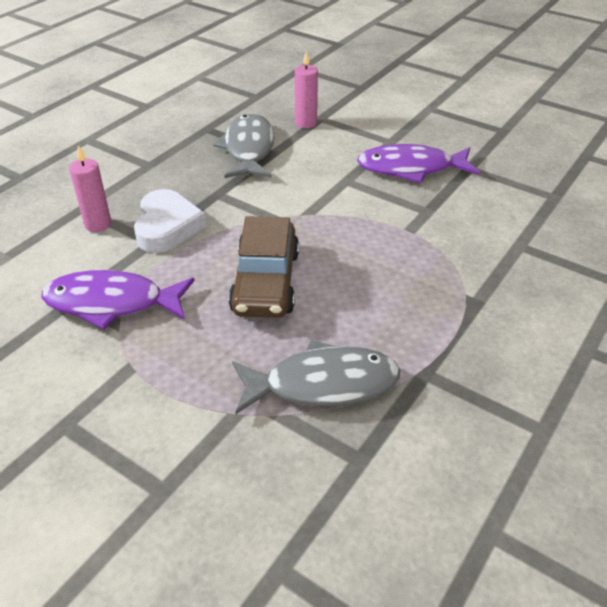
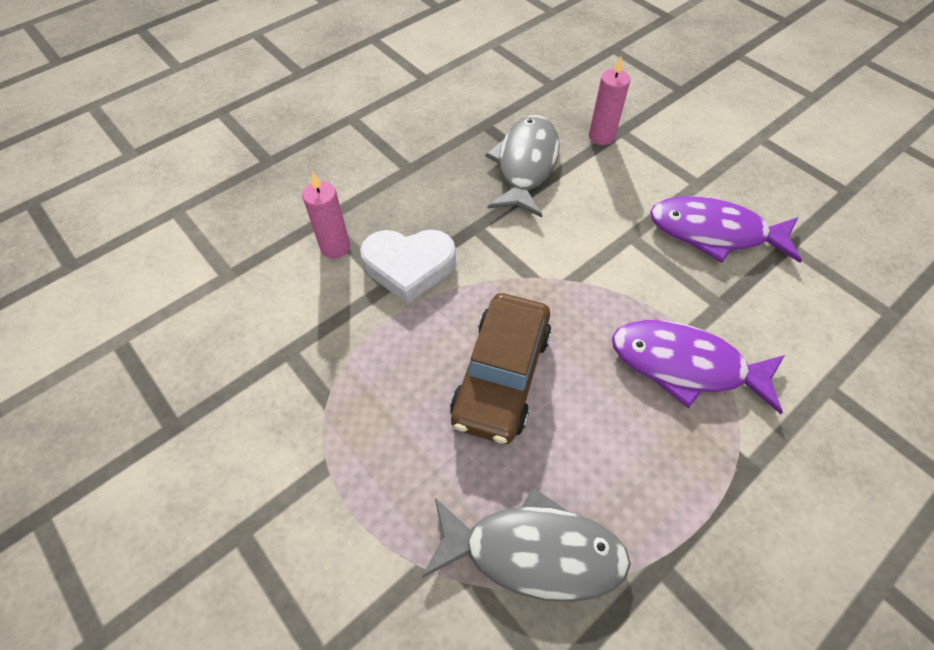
camera: 15 degrees right, 15 degrees up
(112, 303) = (325, 368): purple fish -> purple fish (685, 365)
(167, 227) = (409, 266): white heart -> white heart turned 75 degrees clockwise

